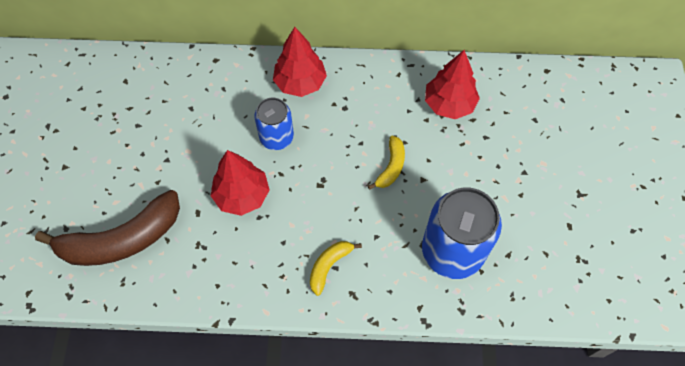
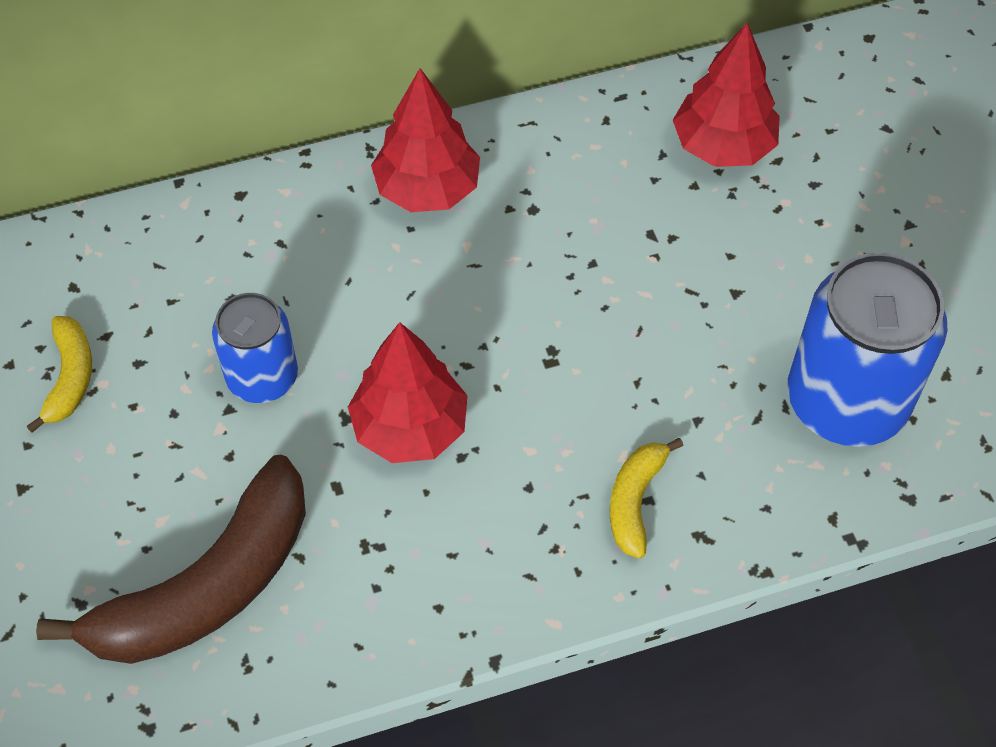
camera: 20 degrees left, 5 degrees down
(276, 137) = (428, 301): blue can -> blue can (262, 377)
(391, 167) = (668, 288): yellow banana -> yellow banana (70, 377)

